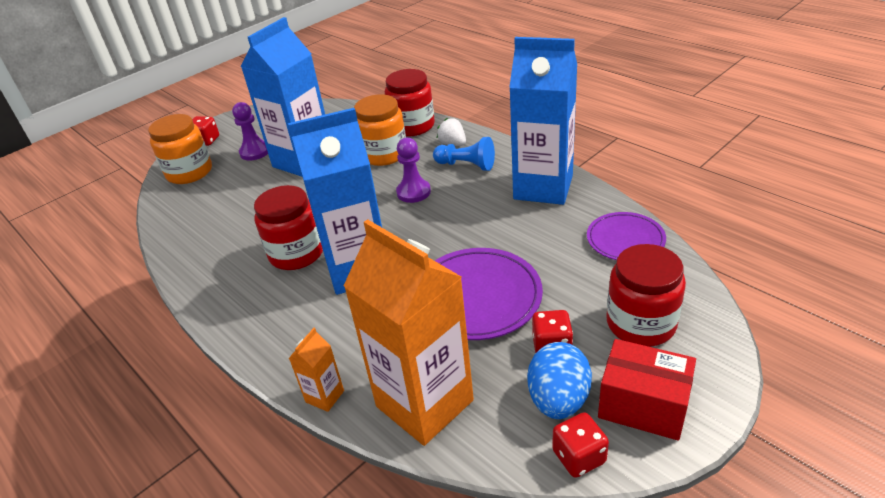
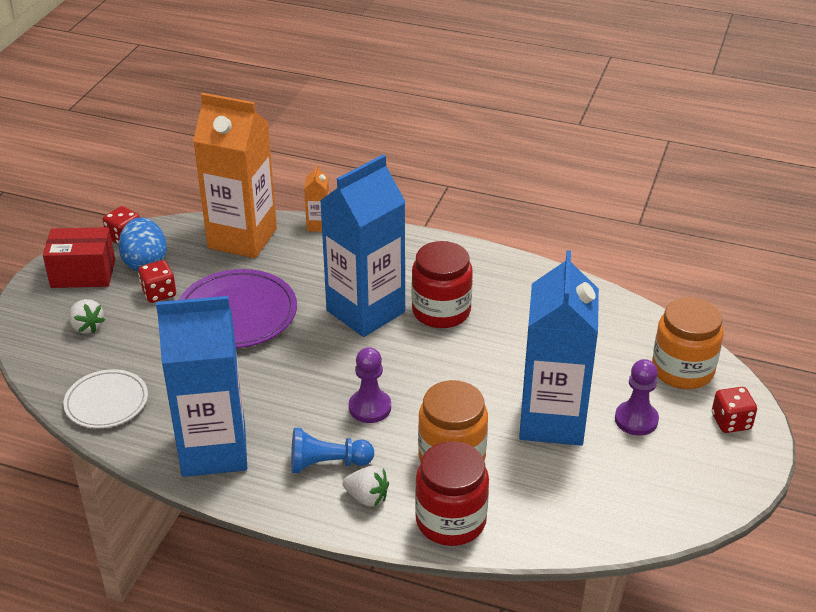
camera: 150 degrees right, 0 degrees up
(625, 240) = (106, 402): purple plate -> white plate
(641, 323) = (87, 327): red jar -> white strawberry

